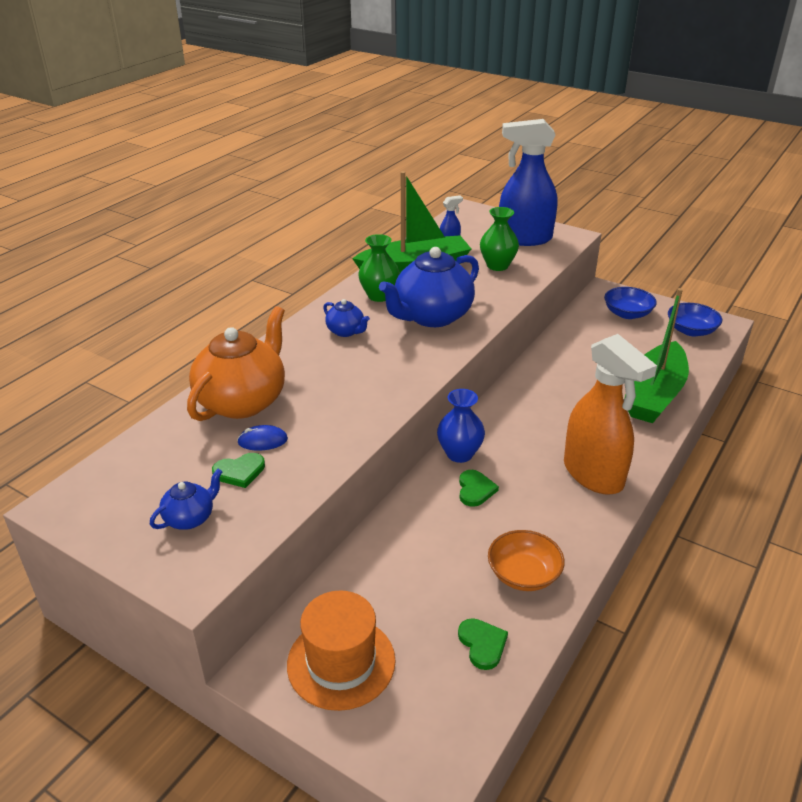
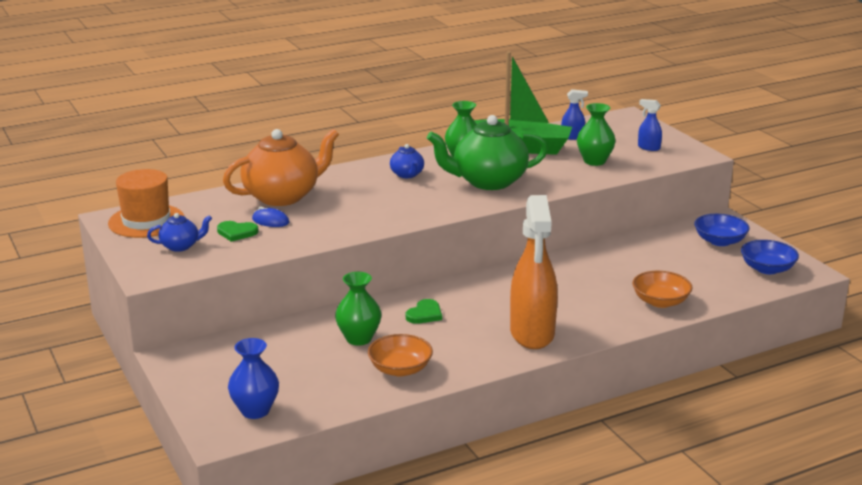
camera: 30 degrees right, 10 degrees down
(341, 662) = (224, 369): orange hat -> orange hat (146, 221)
(431, 316) = (488, 181): blue teapot -> green teapot
(443, 550) = (359, 338): none -> green vase
(459, 454) = (439, 290): blue vase -> blue vase (255, 410)
(482, 644) = (325, 392): green heart -> none
(524, 239) = (648, 147): blue spray bottle -> blue spray bottle, size x0.42
(654, 395) = (660, 301): green boat -> orange bowl

